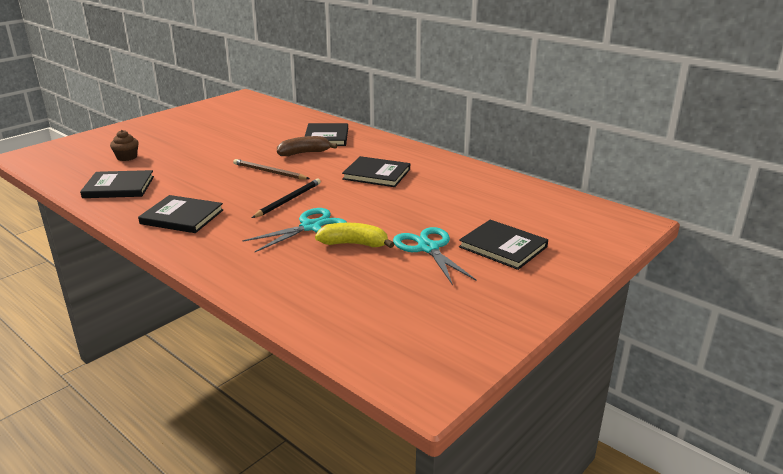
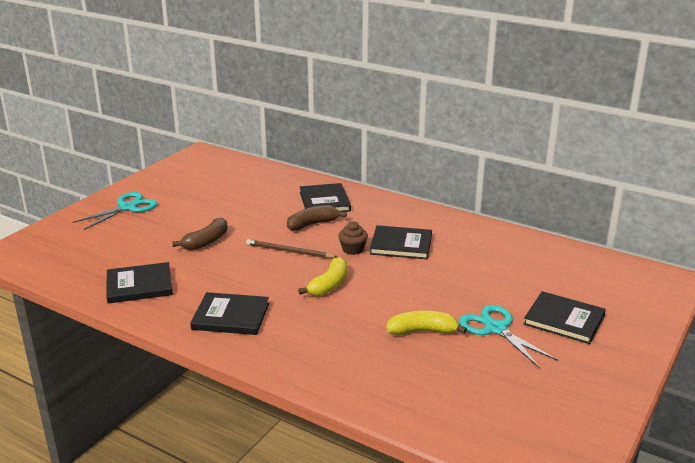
camera: 10 degrees left, 0 degrees up
(127, 157) = (123, 245): brown cupcake -> brown cupcake (353, 249)
(200, 159) = (206, 242): none -> brown banana
(289, 200) = (329, 285): black pencil -> yellow banana
(311, 227) = (369, 315): turquoise scissors -> turquoise scissors (127, 207)

